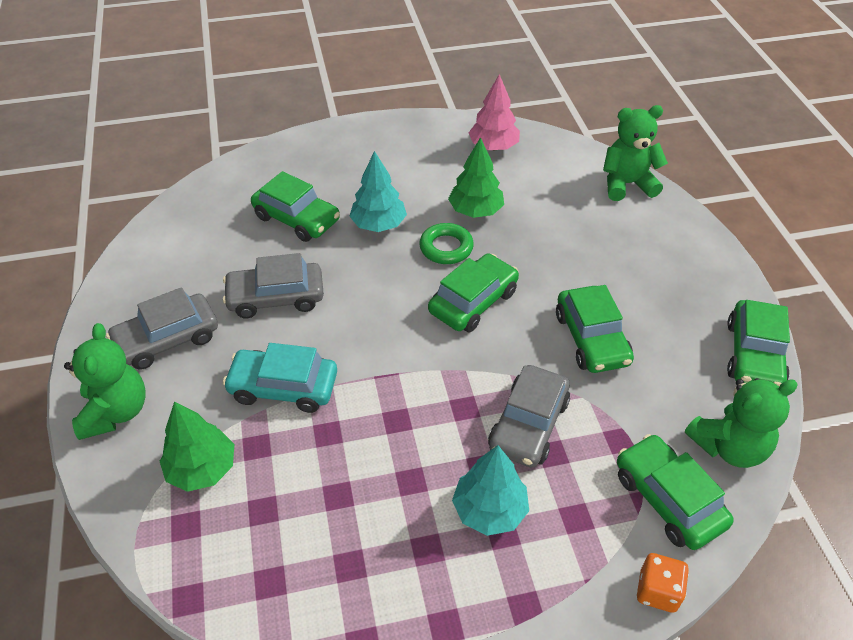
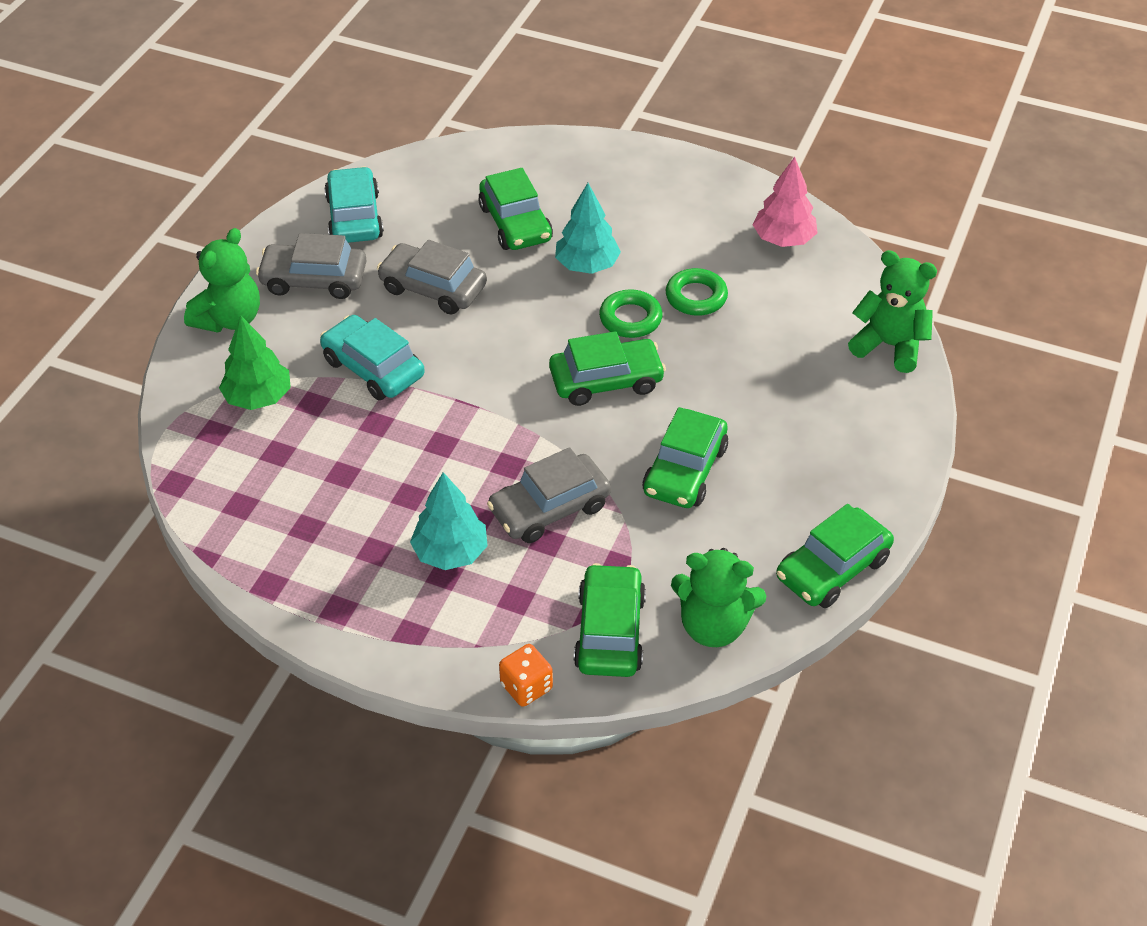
camera: 35 degrees right, 0 degrees up
(159, 272) = (354, 217): none -> turquoise car
(475, 211) = (696, 297): green tree -> green ring

